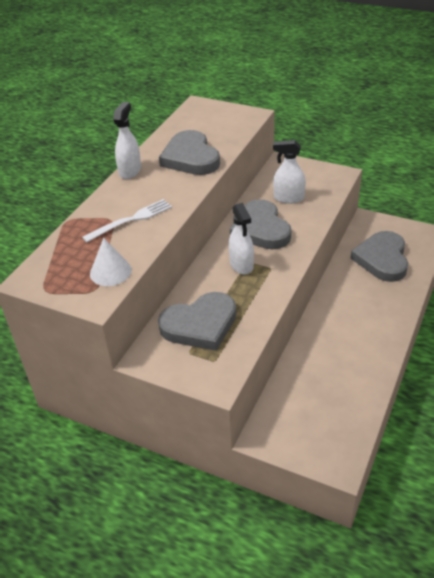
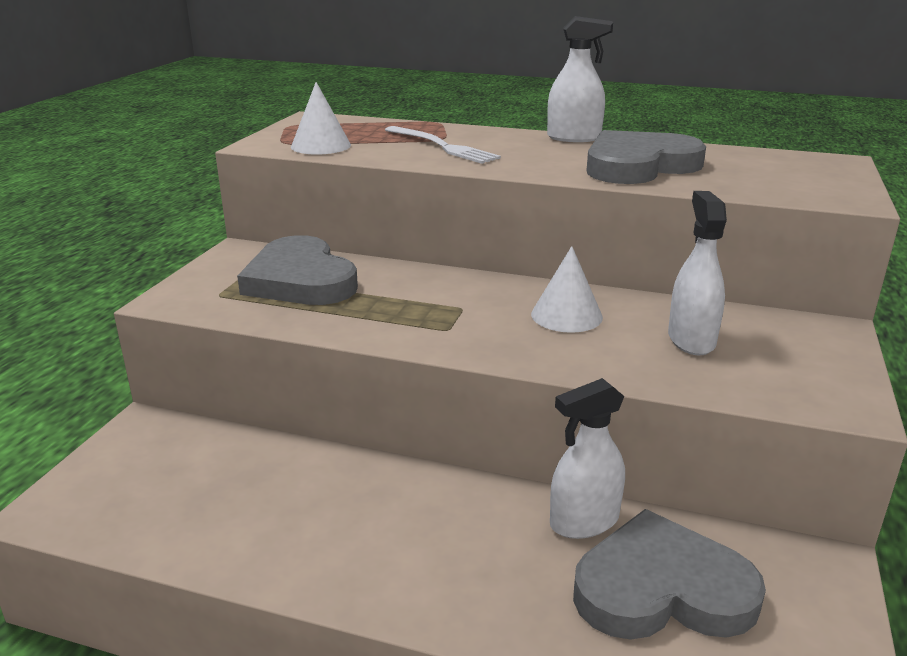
camera: 80 degrees right, 15 degrees down
(241, 265) = (452, 303): white spray bottle -> white spray bottle (584, 521)
(261, 229) = (566, 315): grey heart -> white cone

